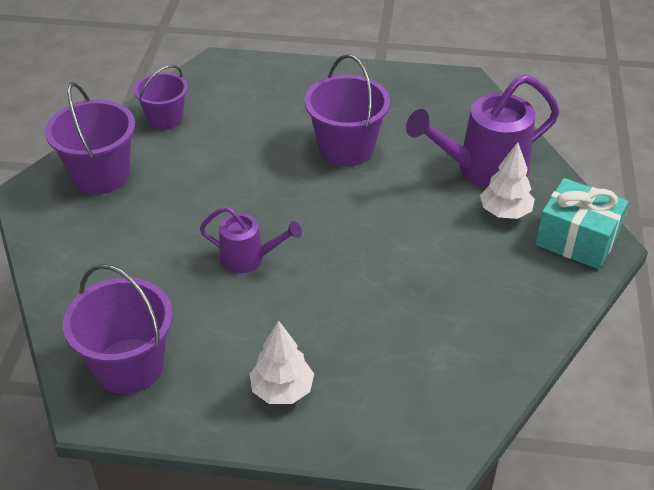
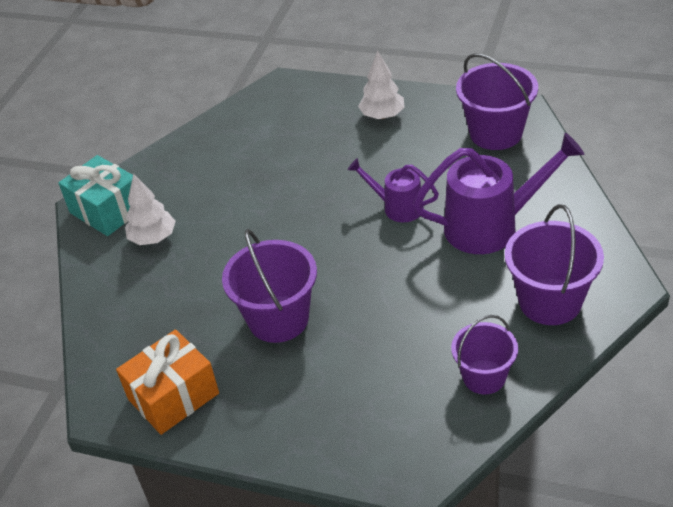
camera: 165 degrees left, 0 degrees up
(413, 93) = (173, 396): none -> orange gift
(482, 170) = (149, 283): purple watering can -> purple watering can (492, 225)

